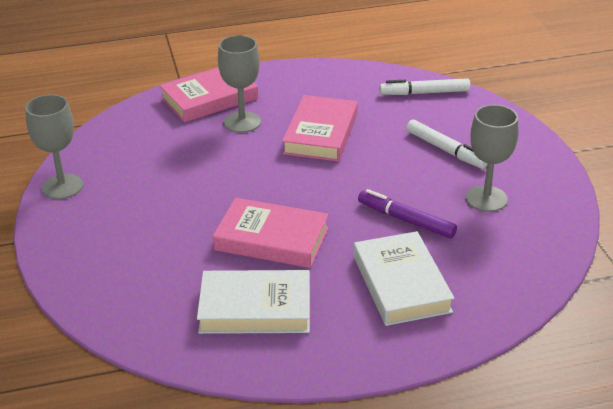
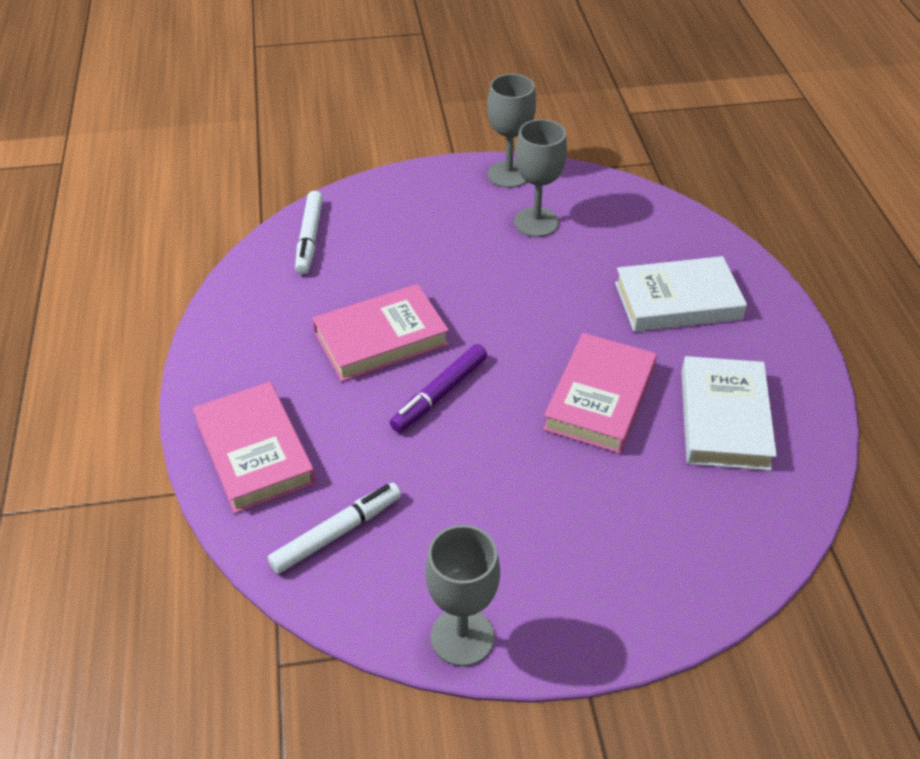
camera: 85 degrees left, 10 degrees up
(242, 122) = (332, 416): grey goblet -> grey goblet (508, 174)
(321, 134) = (381, 338): pink book -> pink book turned 45 degrees counterclockwise
(406, 220) = (569, 285): purple marker -> purple marker (439, 394)
(445, 150) = (439, 238): white marker -> white marker (337, 533)

